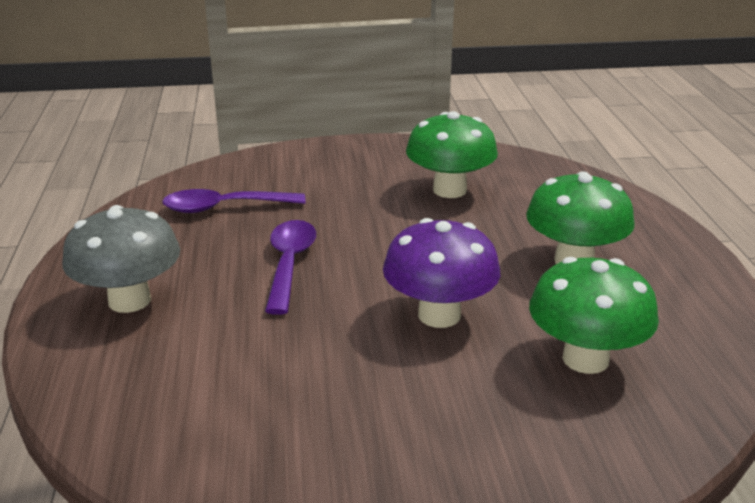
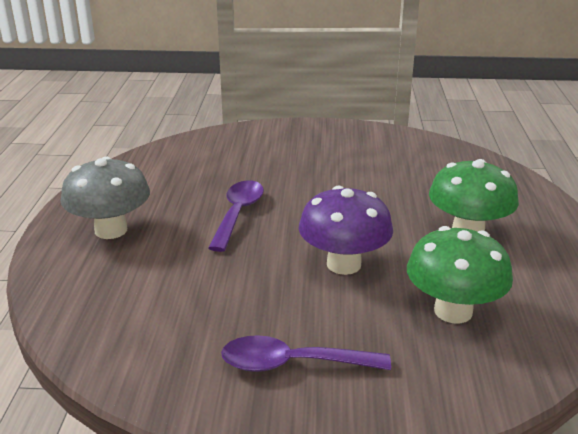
camera: 10 degrees right, 0 degrees up
(224, 208) = (201, 167): purple spoon -> purple spoon (292, 364)
(449, 190) = (382, 167): green mushroom -> none

